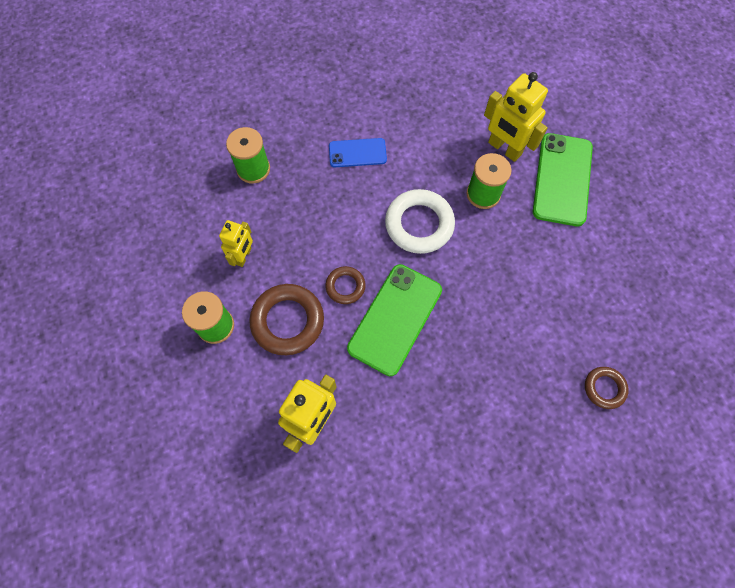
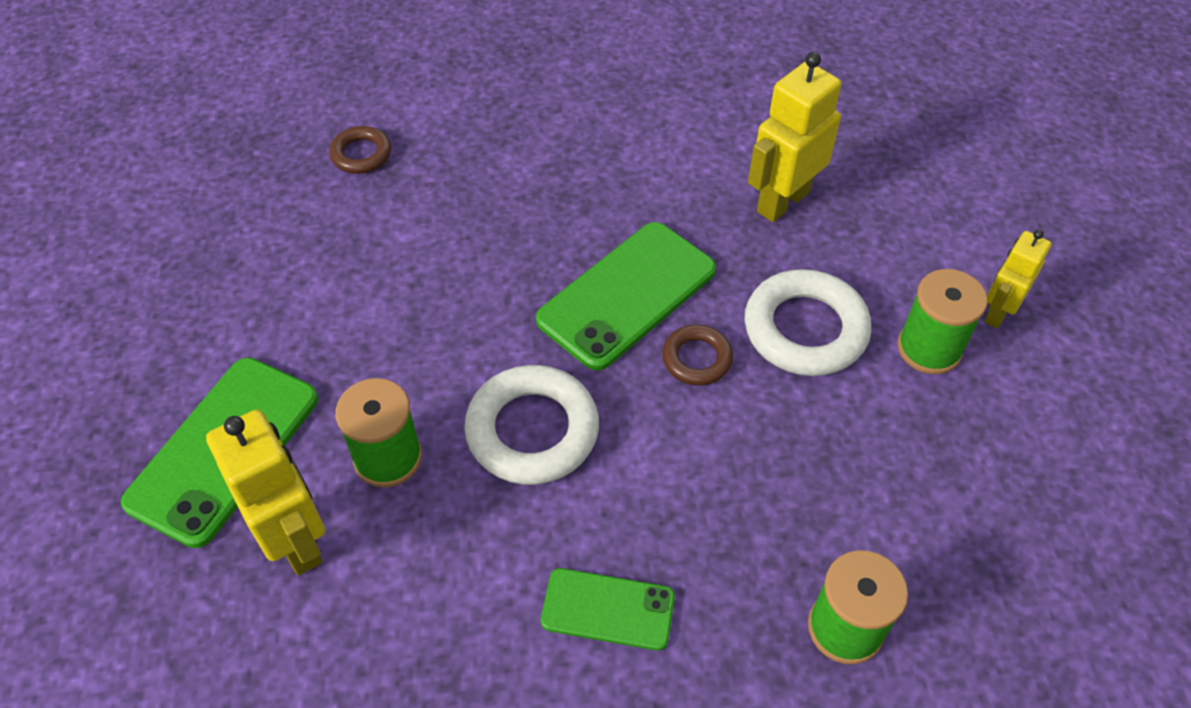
camera: 165 degrees left, 15 degrees down
(243, 256) = (875, 449): yellow robot -> yellow robot (997, 312)
(287, 321) = (805, 329): brown ring -> white ring
(357, 153) = (608, 609): blue phone -> green phone

